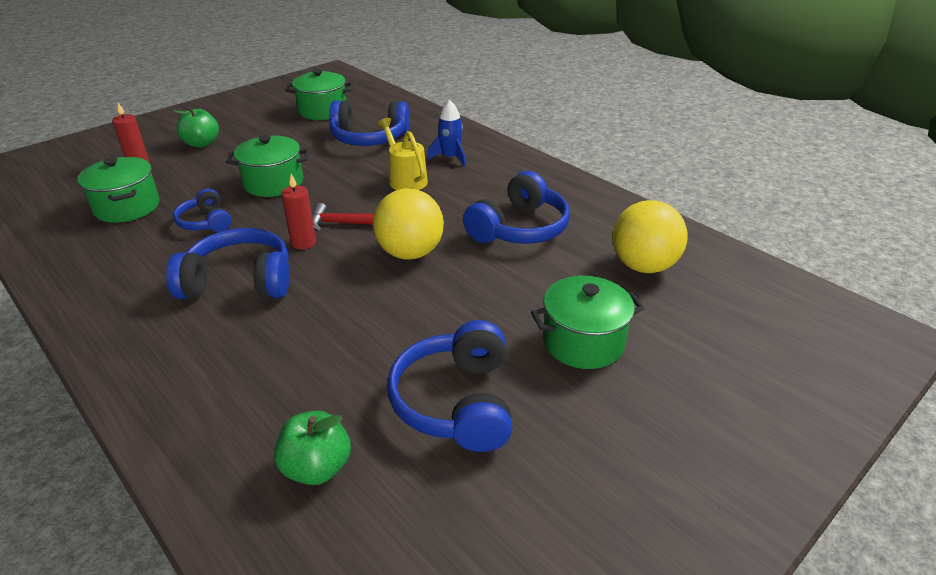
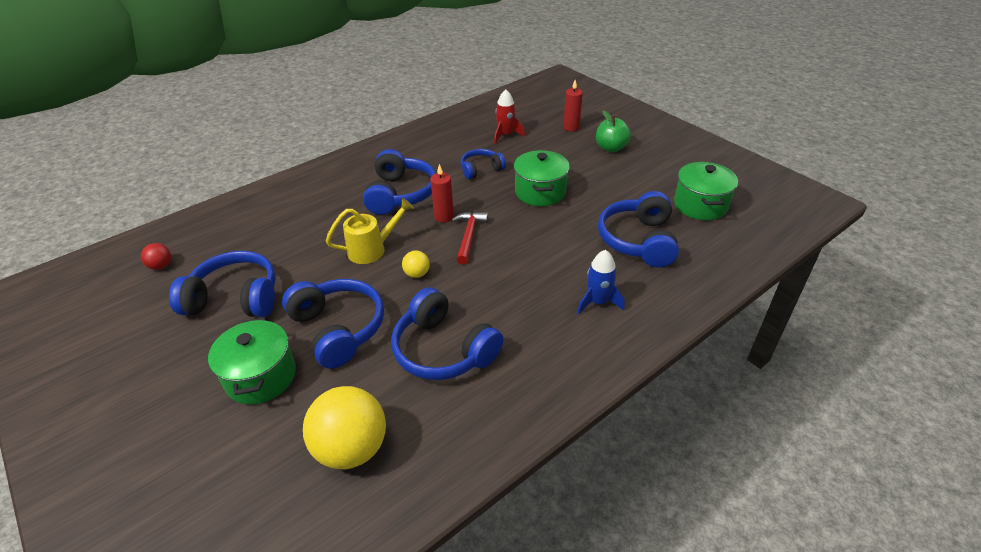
camera: 95 degrees right, 5 degrees up
(127, 207) = (506, 135): green pot -> red rocket
(317, 467) = (217, 242): green apple -> none
(376, 532) = (161, 266): none -> red ball
(405, 179) = (548, 268): yellow watering can -> yellow watering can (372, 249)
(410, 253) = (417, 274): yellow ball -> yellow ball, size x0.46
(502, 296) = (338, 329): none -> blue headphones

